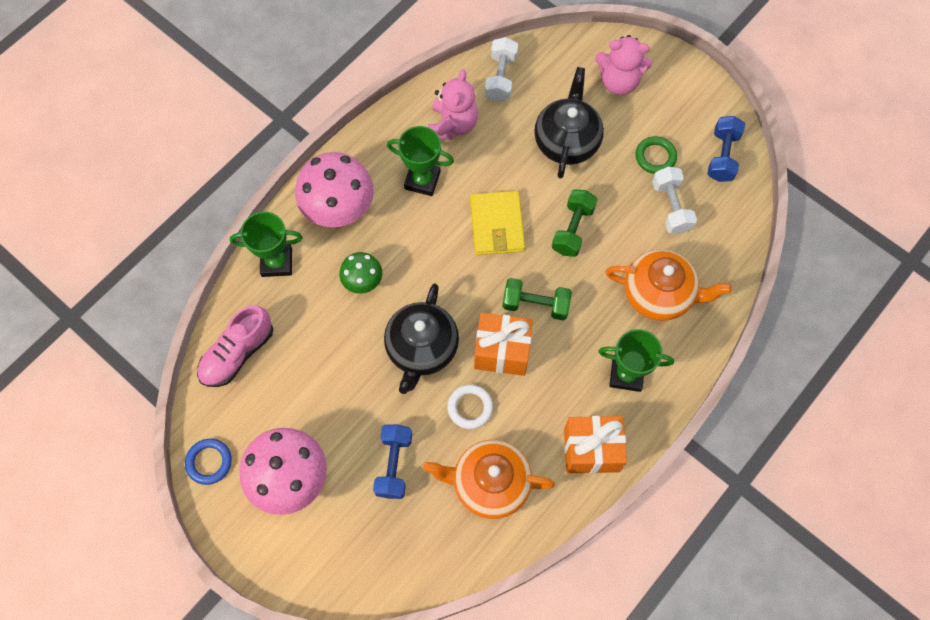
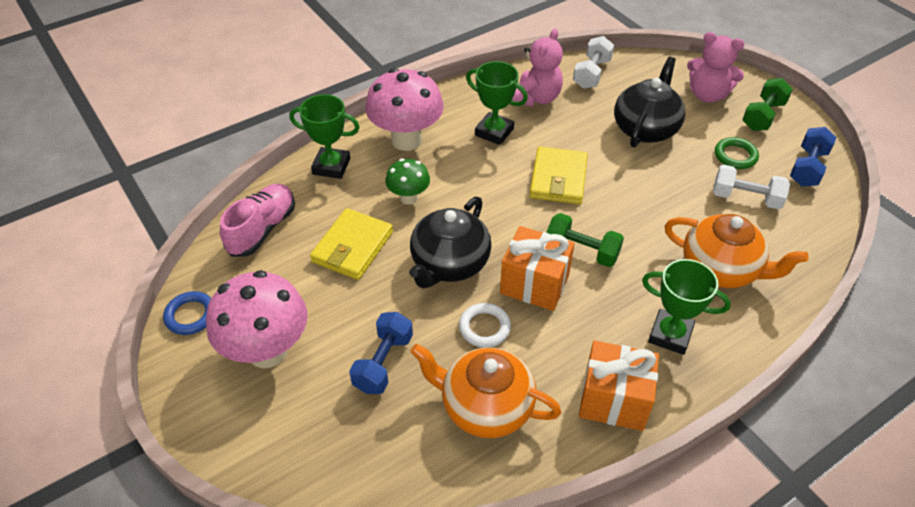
camera: 15 degrees right, 20 degrees down
(238, 353) = (262, 229): pink shoe -> pink shoe turned 150 degrees clockwise
(329, 352) = (352, 247): none -> yellow wallet
(572, 229) = (636, 197): green dumbbell -> green dumbbell (763, 116)
(671, 207) = (746, 198): white dumbbell -> white dumbbell turned 75 degrees counterclockwise

